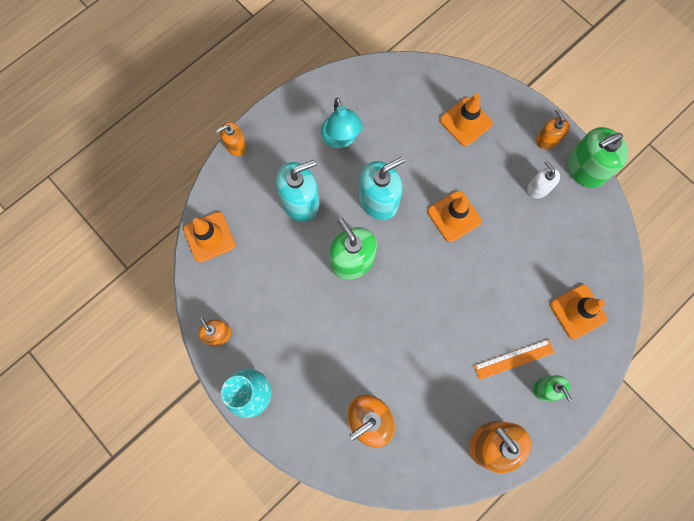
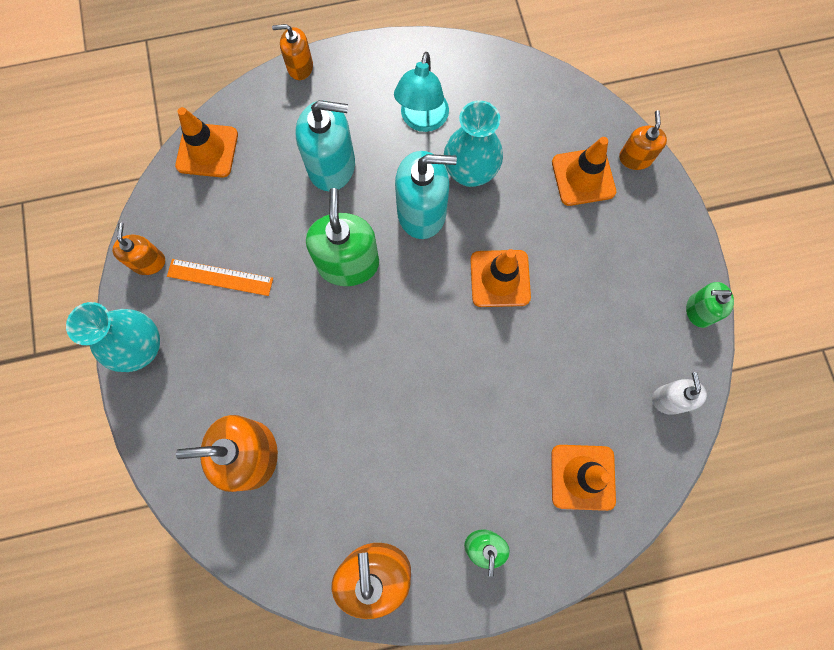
camera: 30 degrees right, 0 degrees up
(393, 157) = (470, 172): none -> turquoise vase
(514, 359) = (467, 488): orange ruler -> orange ruler (220, 277)
(538, 188) = (624, 301): white soap dispenser -> white soap dispenser (669, 399)
(547, 139) = (672, 250): orange soap dispenser -> orange soap dispenser (635, 158)
(585, 169) = (699, 310): green soap dispenser -> green soap dispenser, size x0.57

